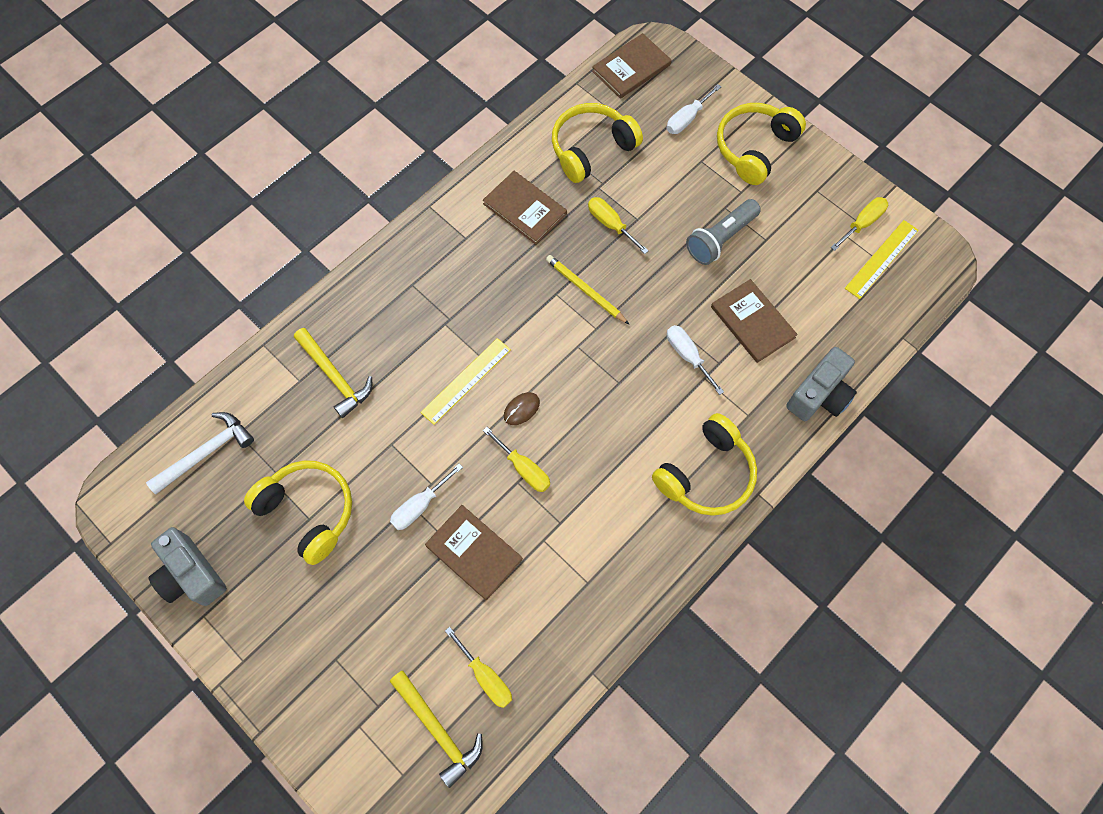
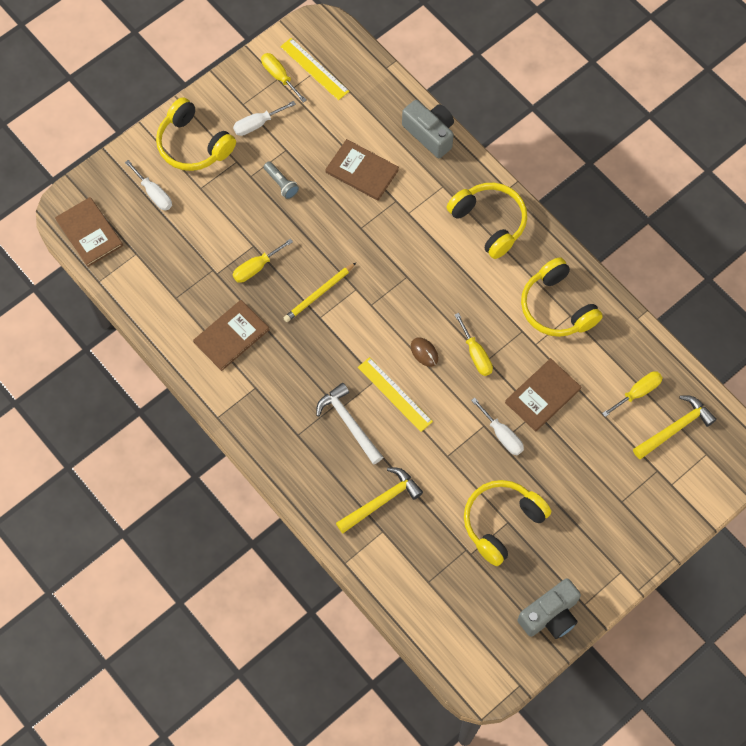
camera: 85 degrees left, 0 degrees up
(207, 452) = (443, 607): white hammer -> white hammer (348, 422)
(524, 468) = (476, 354): yellow screwdriver -> yellow screwdriver turned 105 degrees clockwise
(591, 149) = (175, 275): yellow headphones -> yellow headphones (557, 307)
(687, 356) = (387, 223): white screwdriver -> white screwdriver (257, 124)
(720, 239) = (281, 184): grey flashlight -> grey flashlight, size x0.61
(752, 322) = (362, 171): brown book -> brown book turned 60 degrees clockwise

